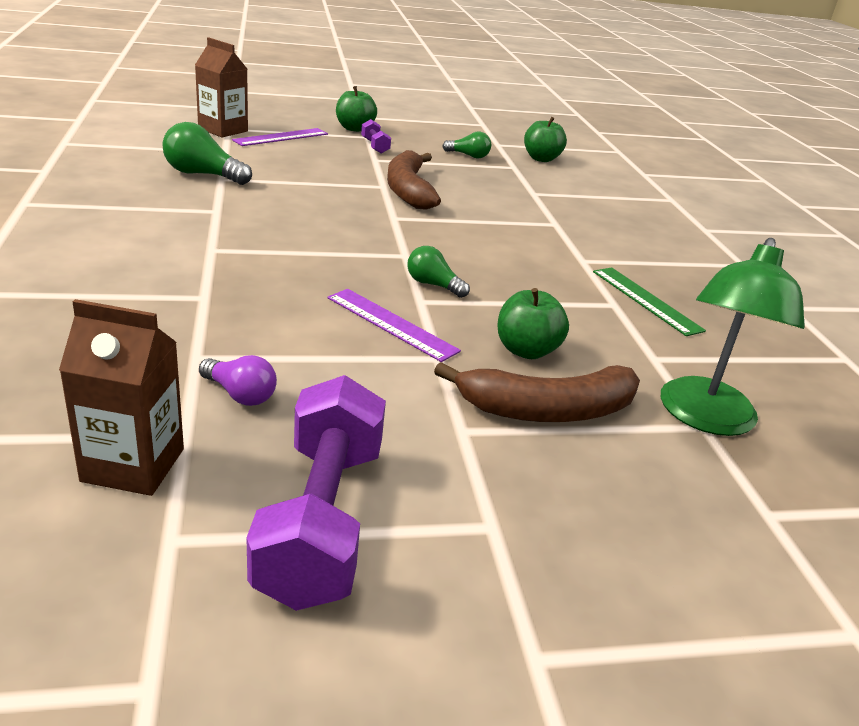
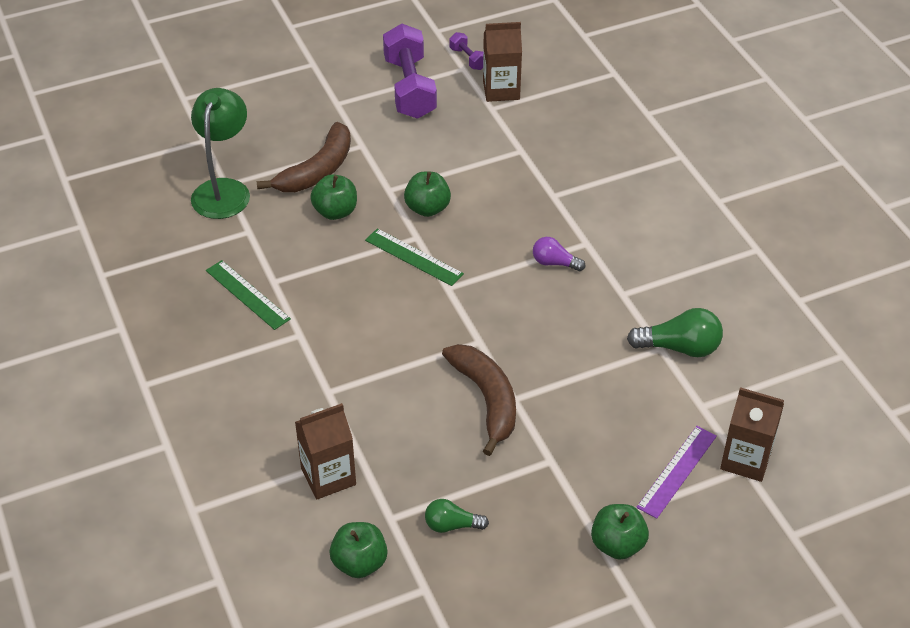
camera: 170 degrees right, 15 degrees up
(240, 394) = (482, 135): purple light bulb -> purple light bulb (554, 263)
(375, 146) = (568, 499): purple dumbbell -> purple dumbbell (468, 59)
(391, 324) = (427, 208): purple ruler -> green apple
(433, 285) = (413, 257): green light bulb -> green ruler
(548, 410) = (317, 170): brown banana -> brown banana turned 150 degrees clockwise
(560, 189) = (328, 476): none -> brown carton

